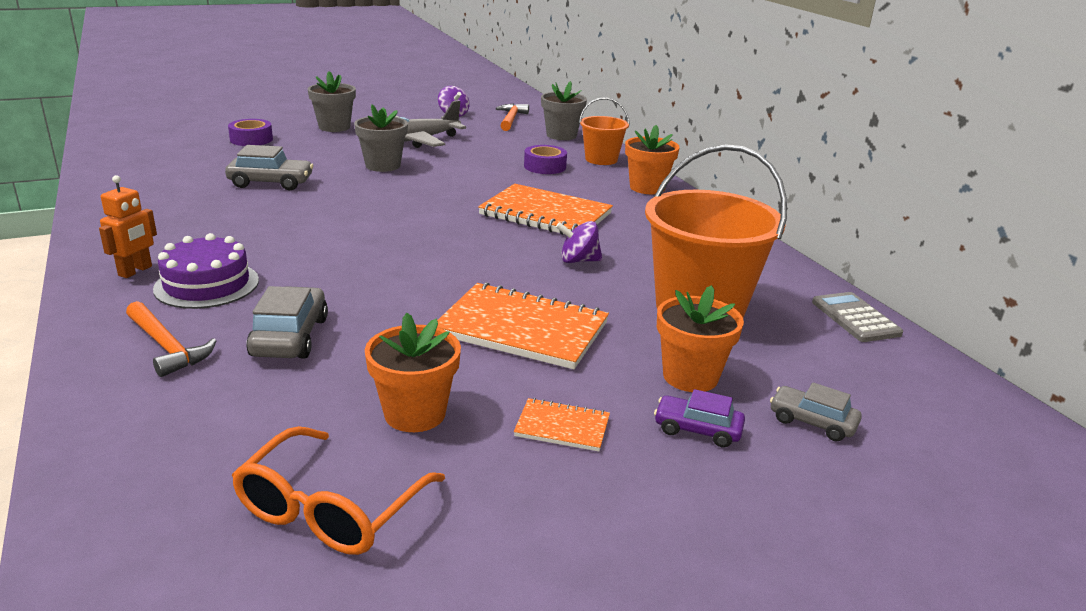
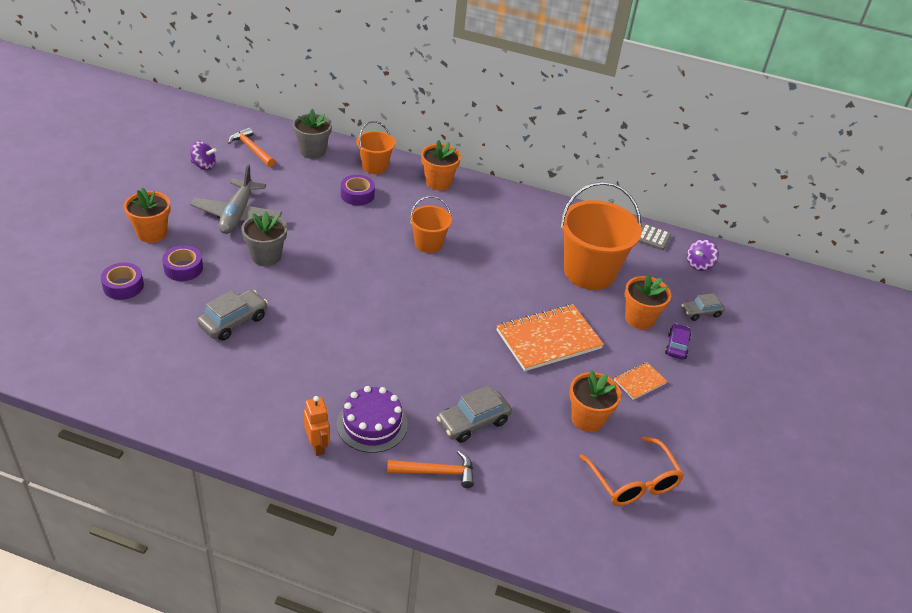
camera: 50 degrees left, 15 degrees up
(290, 337) = (473, 422): grey car -> grey car turned 75 degrees counterclockwise
(310, 148) = (183, 268): none -> purple tape
(334, 127) = (152, 233): grey flower pot -> orange flower pot
(545, 214) = (428, 244): orange notebook -> orange bucket
(578, 260) = (499, 272): purple spinning top -> purple spinning top (699, 264)
(697, 430) = (677, 346): purple car -> purple car turned 135 degrees clockwise

